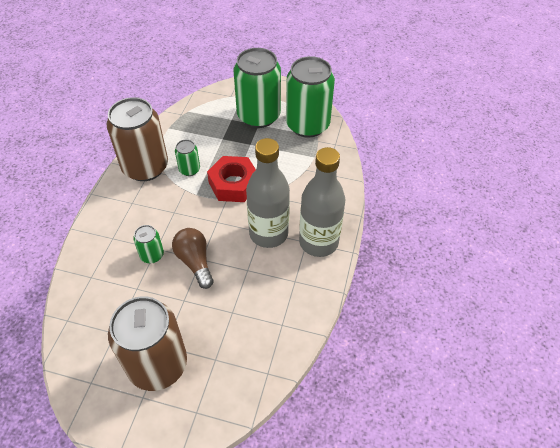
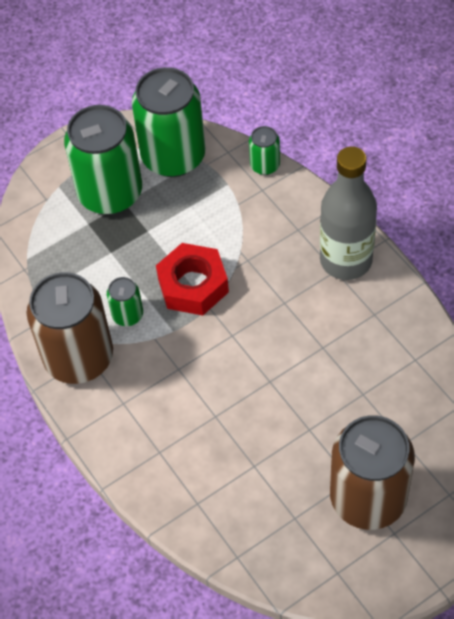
camera: 45 degrees left, 5 degrees up
(152, 255) = (221, 425): green can -> green can (265, 165)
(195, 262) = (268, 389): brown light bulb -> none
(268, 233) = (293, 297): grey bottle -> none

